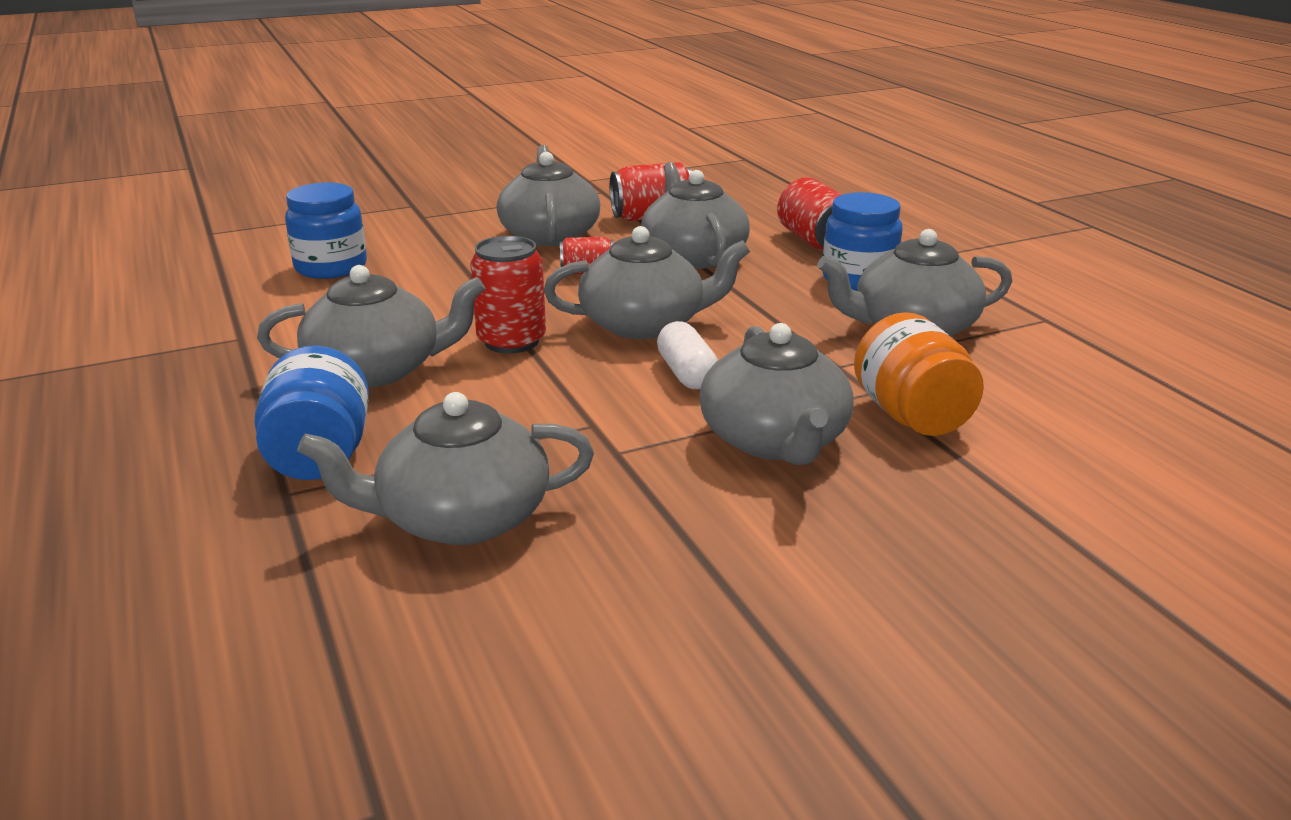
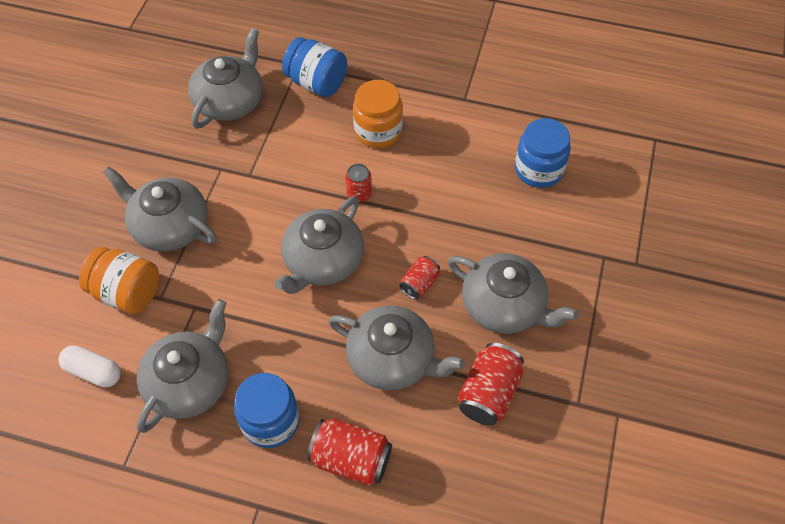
camera: 130 degrees right, 30 degrees up
(377, 369) = (378, 131): grey teapot -> orange jar
(511, 341) = (359, 194): red can -> red can, size x0.60
(687, 373) = (254, 239): white capsule -> white capsule (93, 372)

